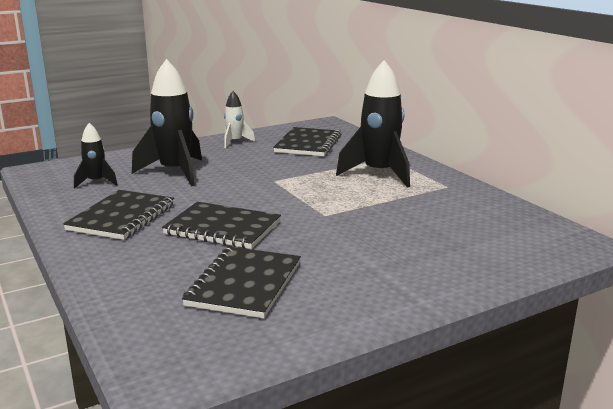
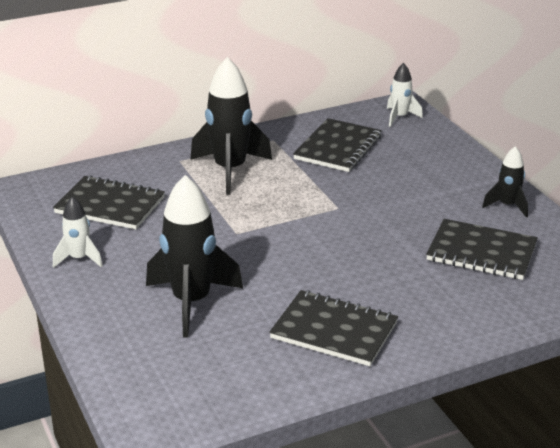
camera: 85 degrees left, 10 degrees up
(96, 182) = (214, 363): black rocket -> black rocket (507, 206)
(222, 228) = (367, 264): black notebook -> black notebook (338, 148)
(550, 242) = (399, 117): none -> white rocket

